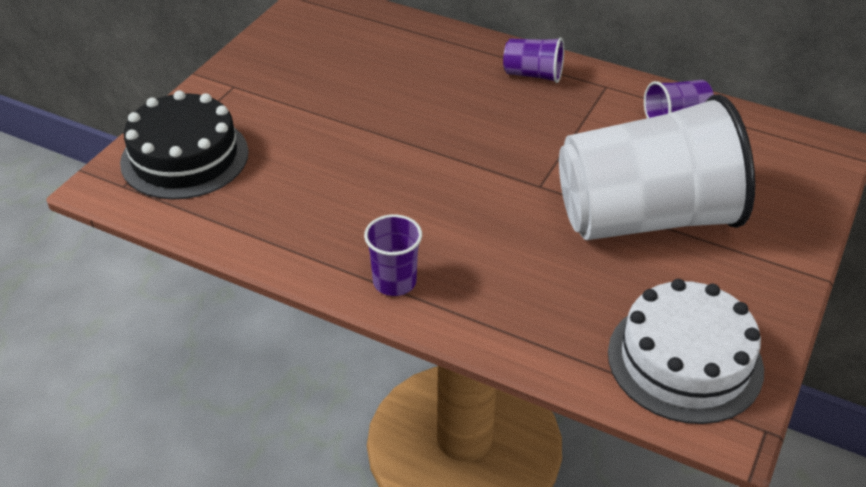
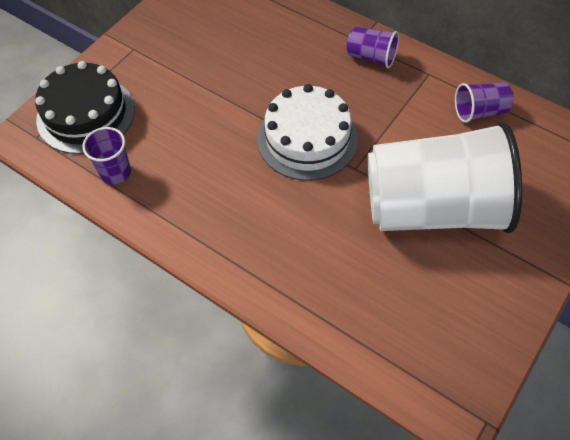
camera: 10 degrees right, 15 degrees up
(394, 282) = (224, 248): purple cup -> purple cup (115, 172)
(685, 360) = (436, 349): white cake -> white cake (307, 138)

